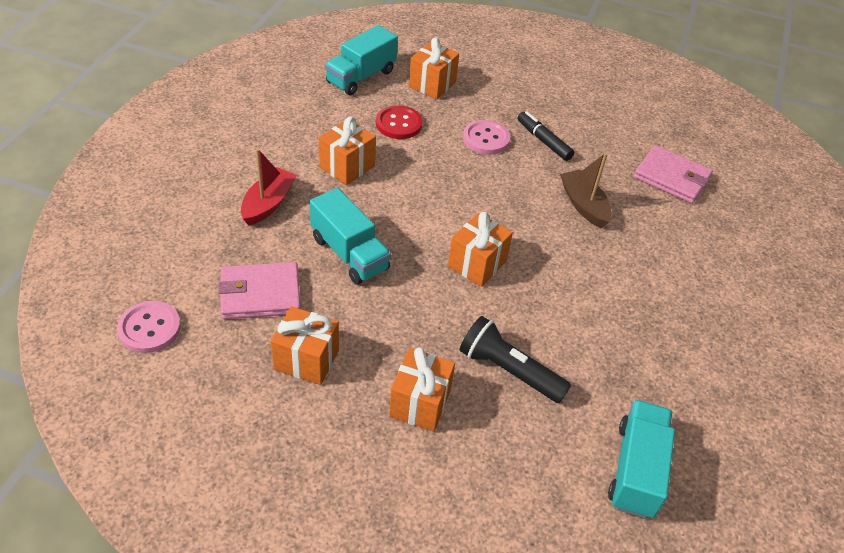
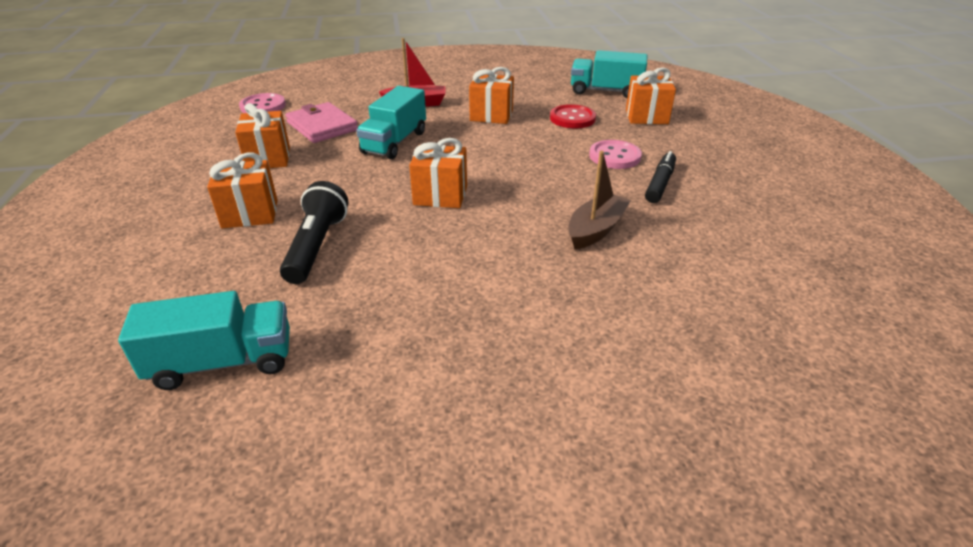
camera: 65 degrees right, 10 degrees down
(671, 177) = (733, 277): pink wallet -> none

